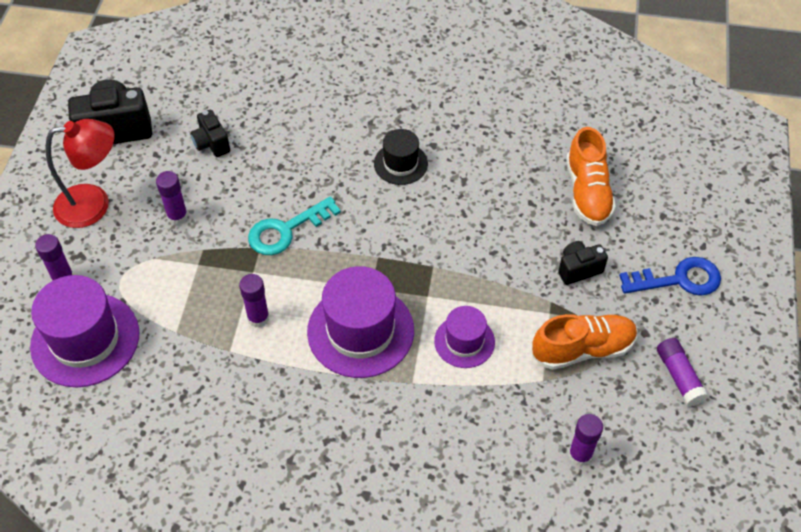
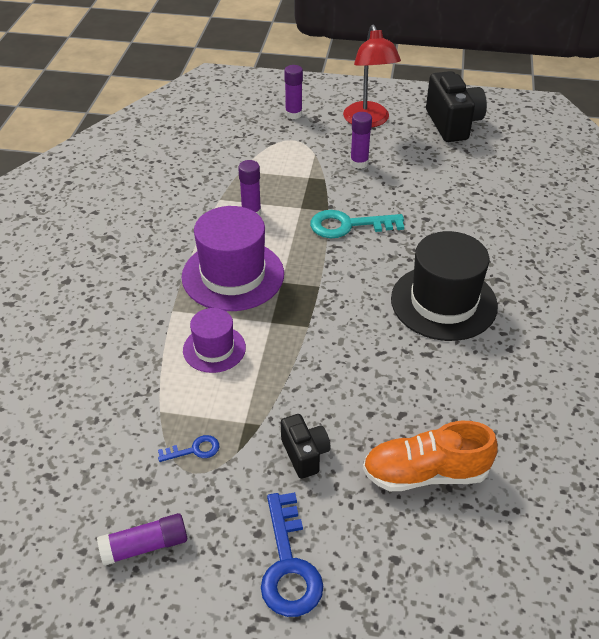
camera: 90 degrees right, 10 degrees down
(85, 339) = (237, 129): purple hat -> none
(211, 143) = (446, 176): black camera -> none
(286, 230) = (348, 225): turquoise key -> turquoise key turned 60 degrees counterclockwise
(400, 163) = (443, 302): black hat -> black hat, size x1.78
(580, 455) = (66, 437): purple glue stick -> none
(583, 349) = (194, 450): orange shoe -> blue key

